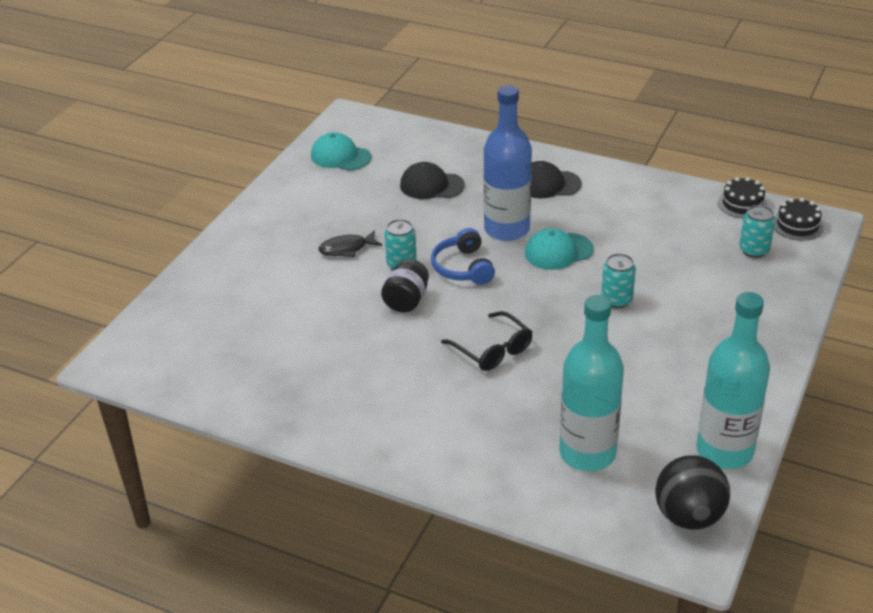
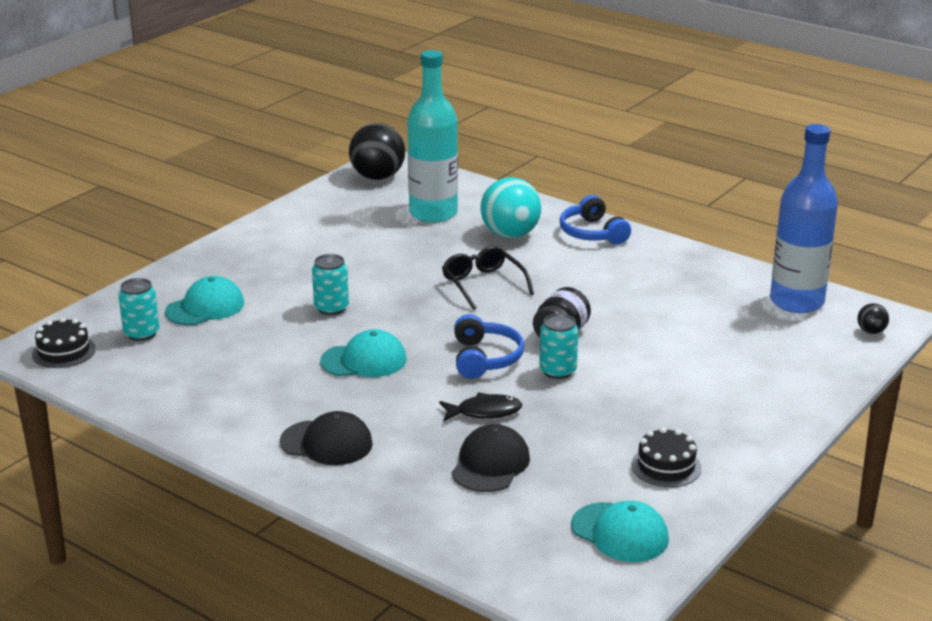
camera: 170 degrees left, 10 degrees down
(131, 345) = (871, 331): none -> black ball
(347, 249) = (623, 397): black fish -> black fish (484, 412)
(399, 446) = (592, 233): none -> blue headphones
(431, 185) = (490, 464): black cap -> black cap turned 90 degrees counterclockwise
(488, 428) = (510, 235): none -> turquoise ball
(506, 229) = (413, 393): blue bottle -> blue bottle (796, 302)
(724, 451) = (320, 203): turquoise bottle -> none
(726, 284) = (205, 307): none -> turquoise cap
(742, 204) = (100, 383): black cake -> black cake (666, 466)

